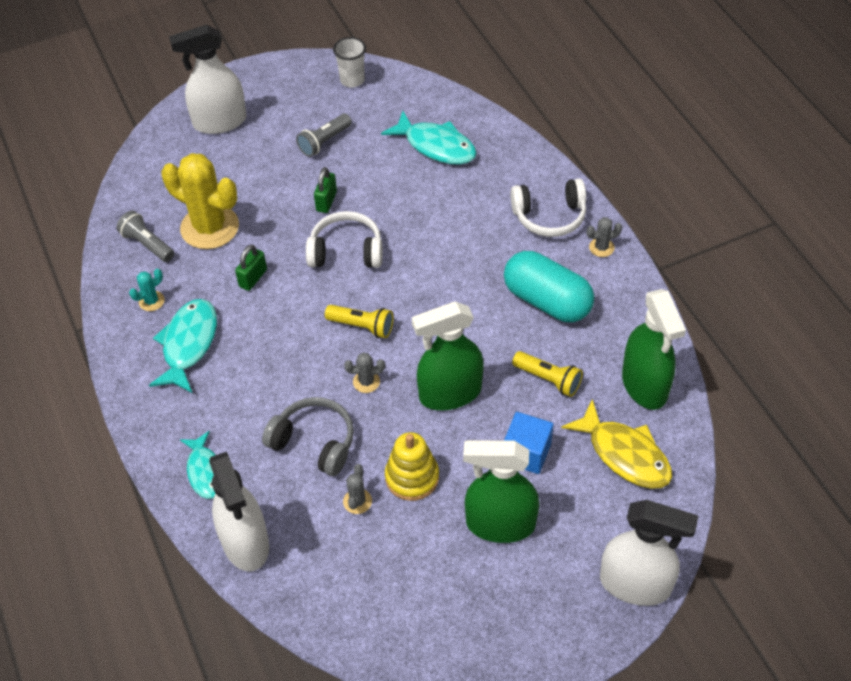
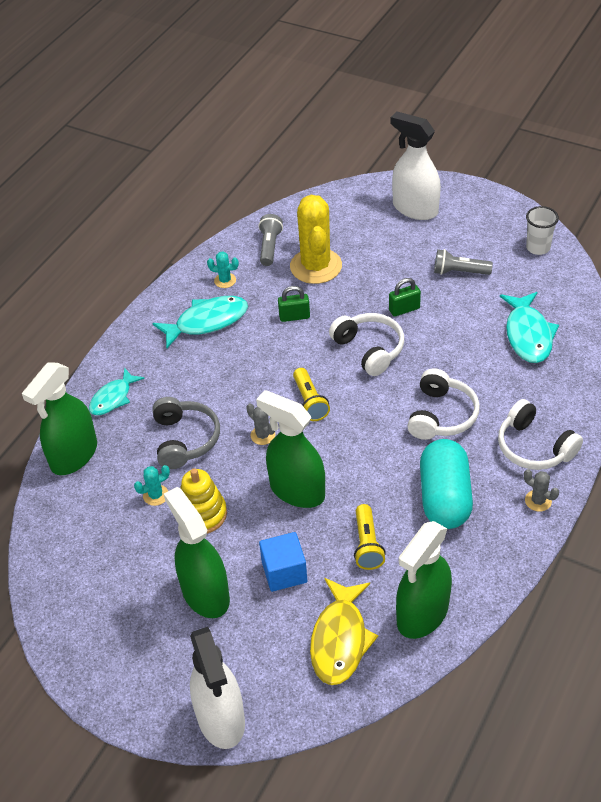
camera: 55 degrees right, 5 degrees down
(245, 543) = (74, 455): white spray bottle -> green spray bottle
(357, 501) = (156, 495): grey cactus -> turquoise cactus
(463, 250) = (441, 415): none -> white headphones

